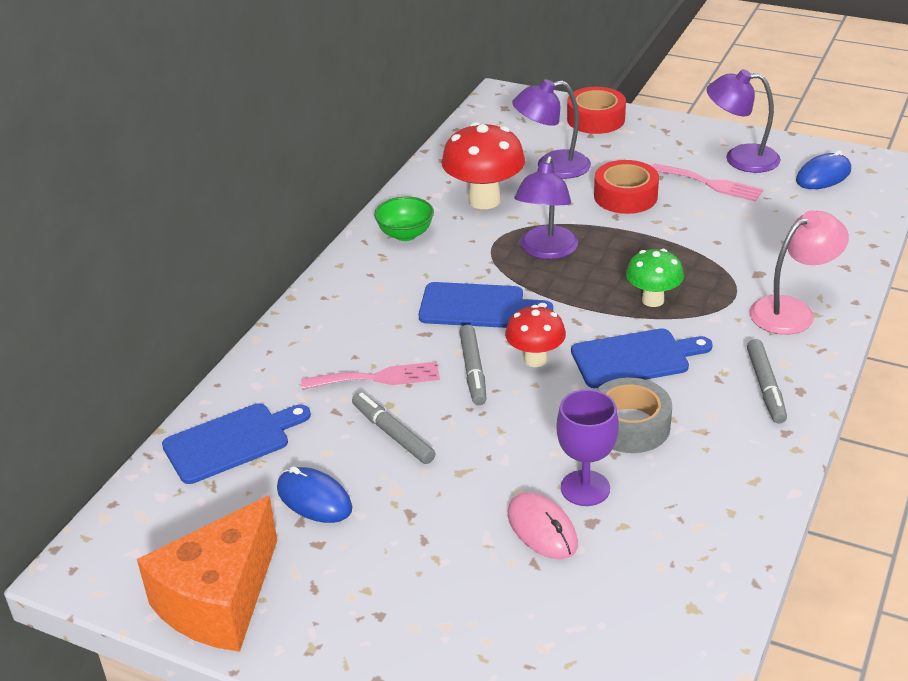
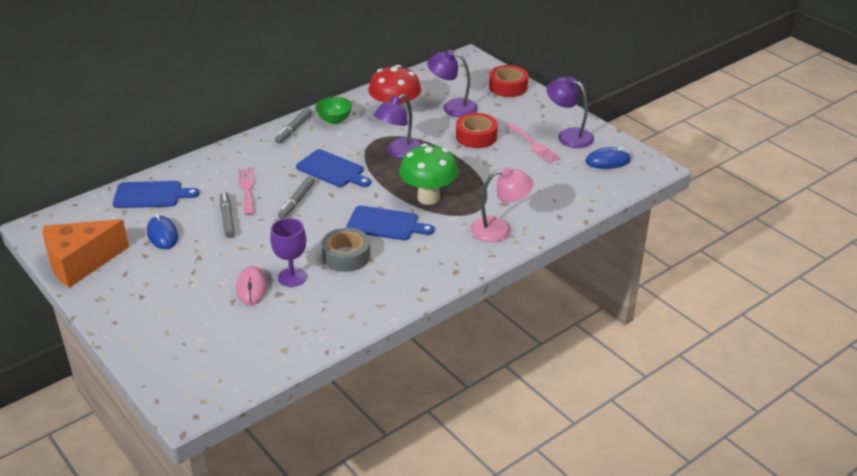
camera: 25 degrees right, 0 degrees up
(378, 378) = (247, 189): pink fork -> pink fork turned 120 degrees counterclockwise
(535, 359) = (333, 207): red mushroom -> none
(653, 300) = (428, 198): green mushroom -> green mushroom, size x1.63
(765, 387) = (439, 263): grey marker -> grey marker (294, 129)

